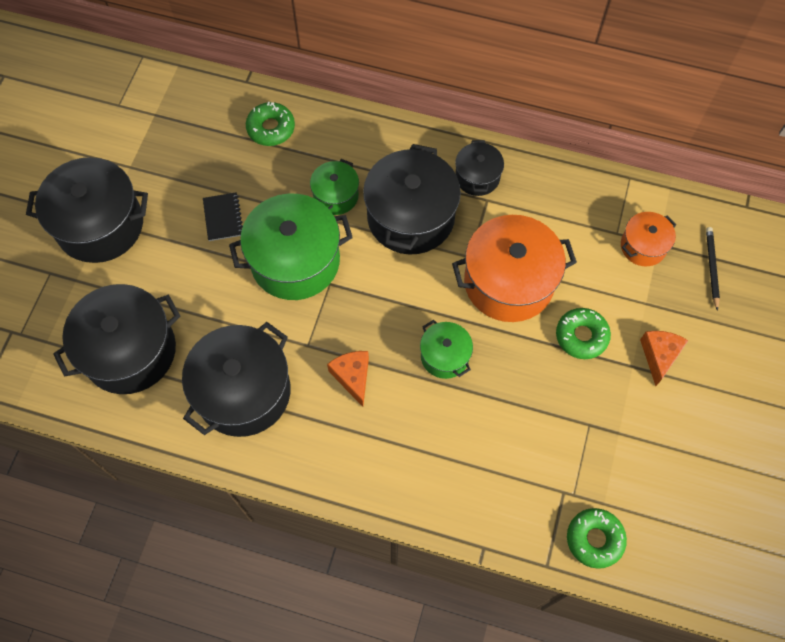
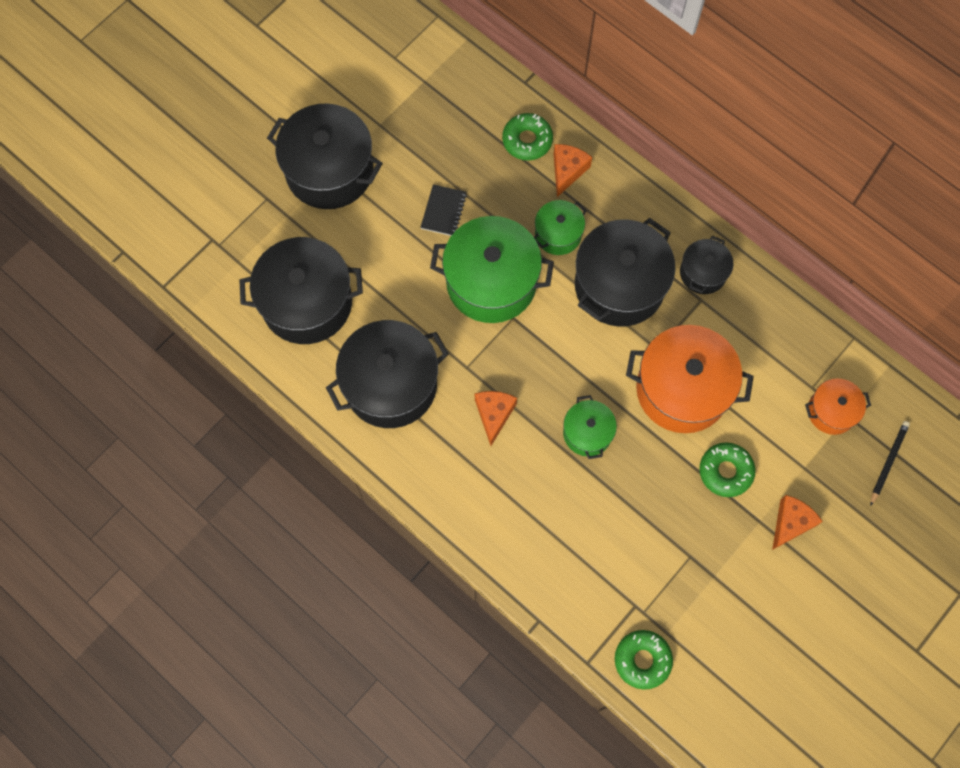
camera: 25 degrees right, 5 degrees up
(318, 140) = (567, 171): none -> orange cheese

